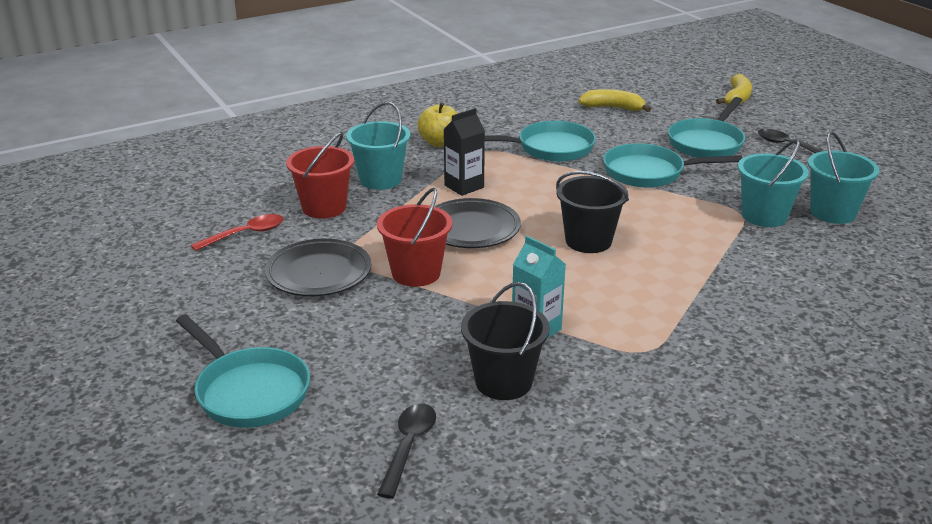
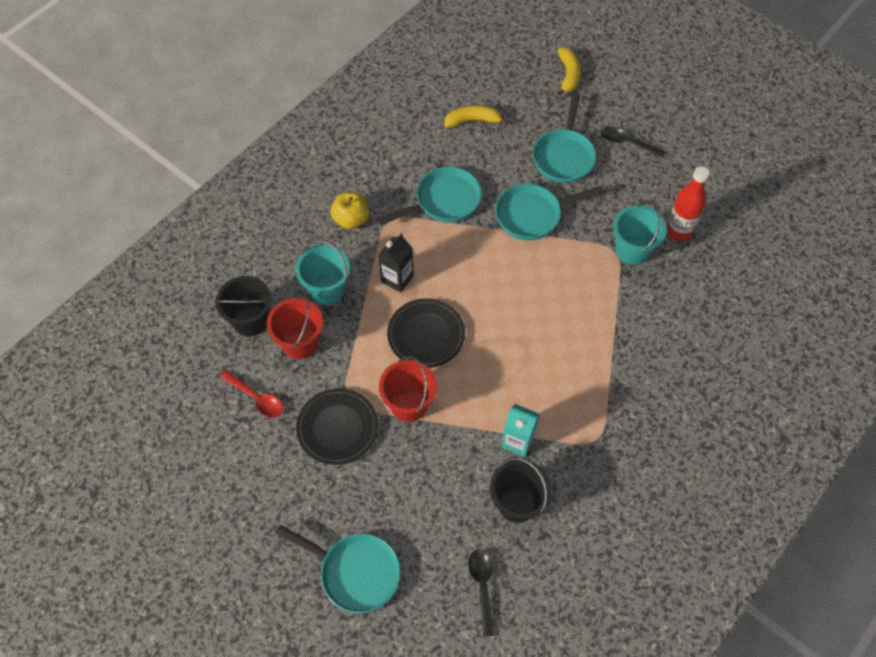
camera: 20 degrees left, 30 degrees up
(245, 234) = (256, 398): red spoon -> red spoon turned 90 degrees clockwise
(588, 241) = (517, 323): black bucket -> black bucket (250, 320)
(832, 213) = (679, 231): turquoise bucket -> red bottle

